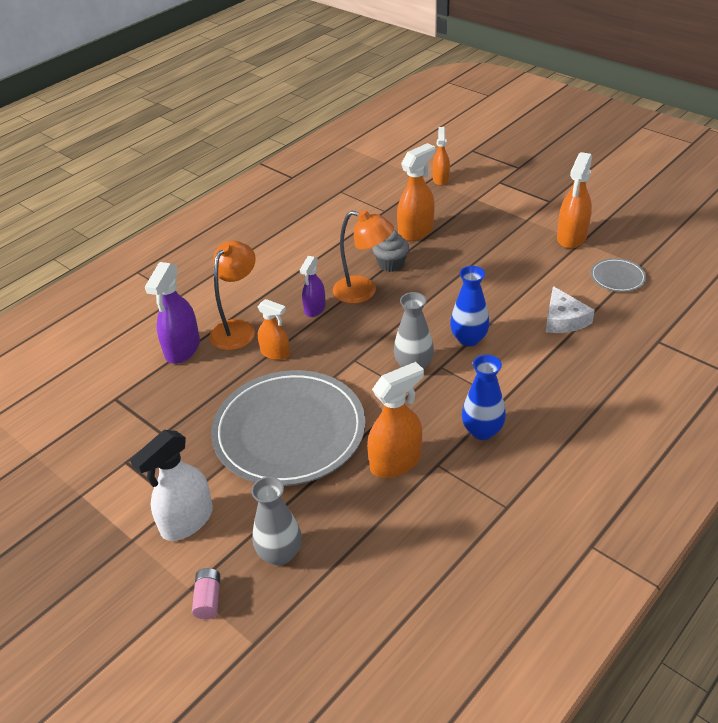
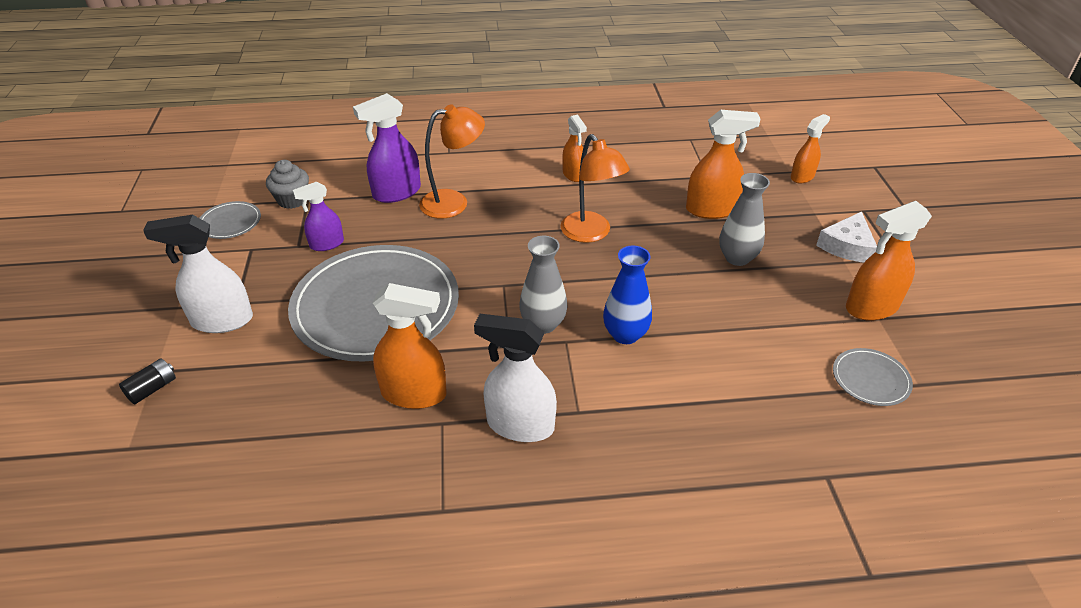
camera: 40 degrees right, 0 degrees up
(74, 456) = (230, 222): none -> grey plate
(208, 599) = (152, 389): pink battery -> black battery
(275, 353) = (453, 239): orange spray bottle -> orange spray bottle (573, 174)
(280, 554) = (237, 396): grey vase -> grey vase (737, 258)
(315, 309) = (532, 223): purple spray bottle -> purple spray bottle (326, 244)
(391, 264) = (648, 224): grey cupcake -> grey cupcake (292, 200)
(482, 431) = (519, 425): blue vase -> white spray bottle
(563, 319) = (747, 380): white cheese -> white cheese (847, 246)

